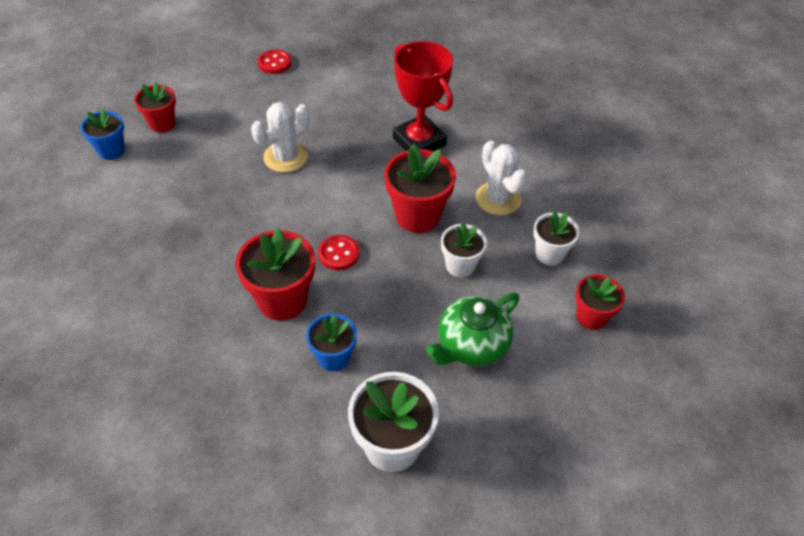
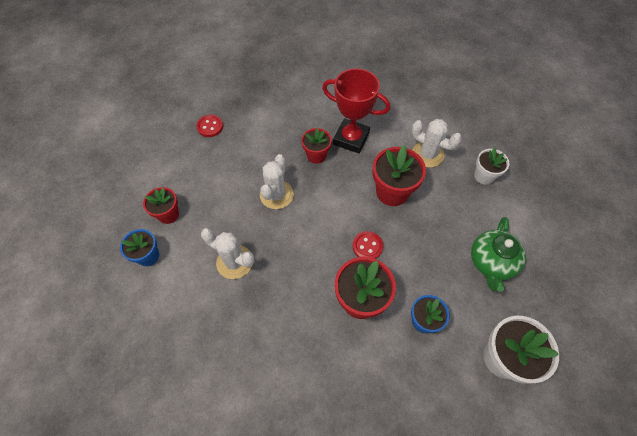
camera: 30 degrees left, 10 degrees up
(187, 197) = (234, 262): none -> white cactus
(460, 265) = (443, 212): white flower pot -> none
(591, 317) = (536, 204): red flower pot -> red flower pot (316, 155)

